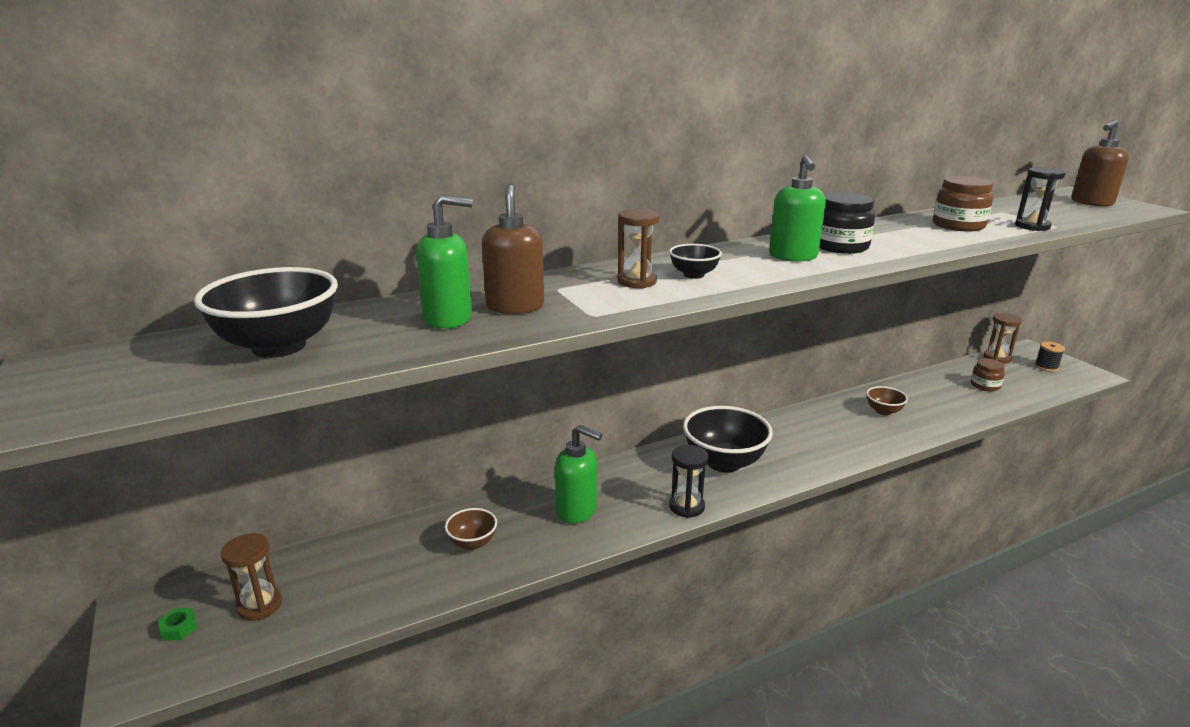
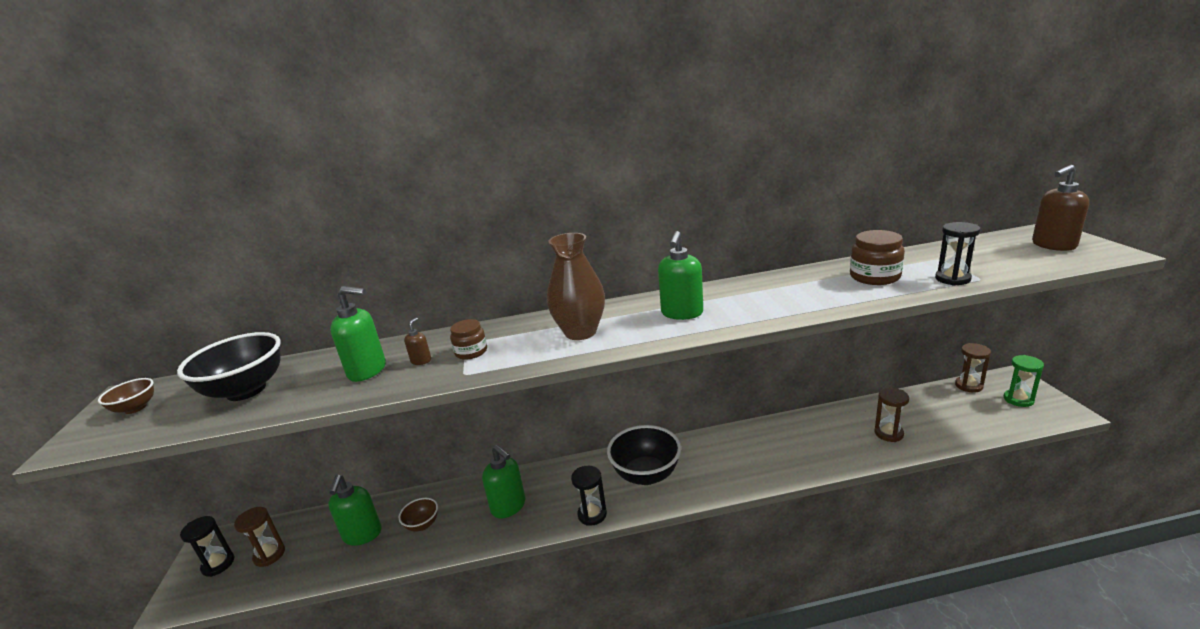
camera: 20 degrees right, 0 degrees up
(179, 628) = (218, 564): green nut -> black hourglass
(392, 564) = (362, 535): none -> green soap dispenser
(515, 306) = (421, 361): brown soap dispenser -> brown soap dispenser, size x0.49
(637, 281) = (530, 338): brown hourglass -> brown hourglass (888, 433)
(693, 275) = (580, 332): black bowl -> brown vase
(841, 246) = (735, 302): black jar -> none
(883, 411) = (818, 436): brown bowl -> brown bowl (136, 408)
(985, 385) = (937, 416): brown jar -> brown jar (471, 352)
(1046, 367) = (1018, 399): black spool -> green hourglass

